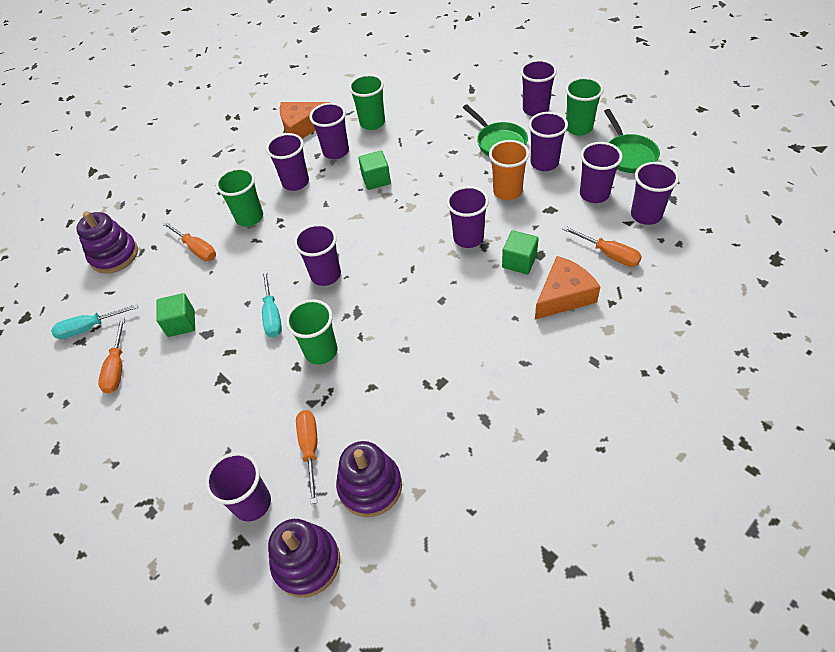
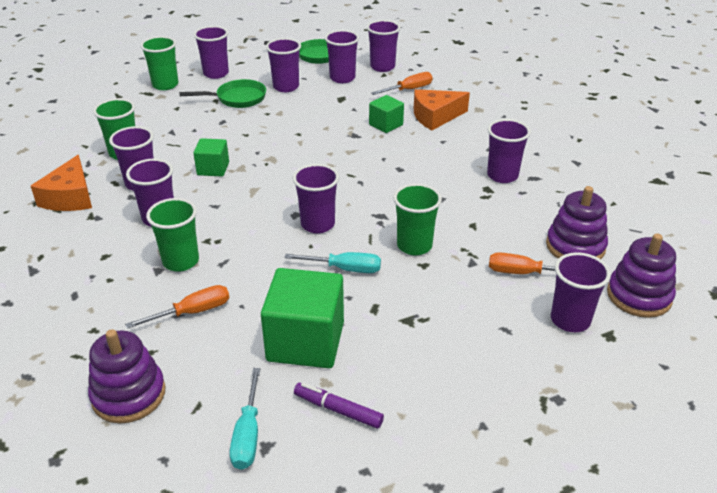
camera: 75 degrees left, 15 degrees down
(117, 368) = (338, 410): orange screwdriver -> purple marker
(181, 323) = (305, 341): green cube -> green cube, size x1.86
(468, 238) = (339, 140): purple cup -> purple cup (502, 175)
(507, 191) = (302, 110): orange cup -> none
(563, 296) = (435, 116): orange cheese -> orange cheese turned 90 degrees counterclockwise
(579, 128) = (261, 64): green cup -> green cup (165, 85)

